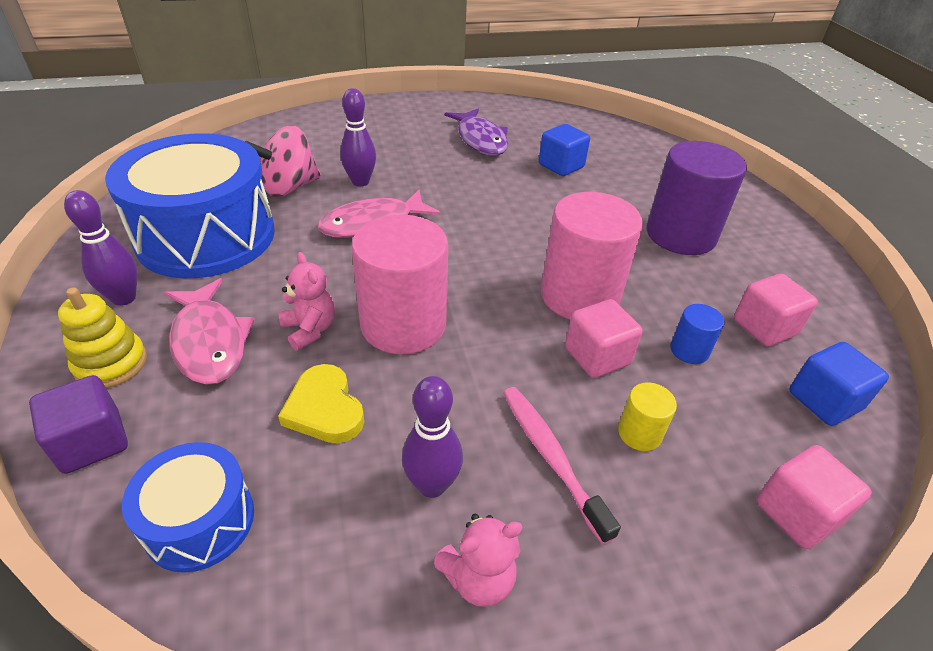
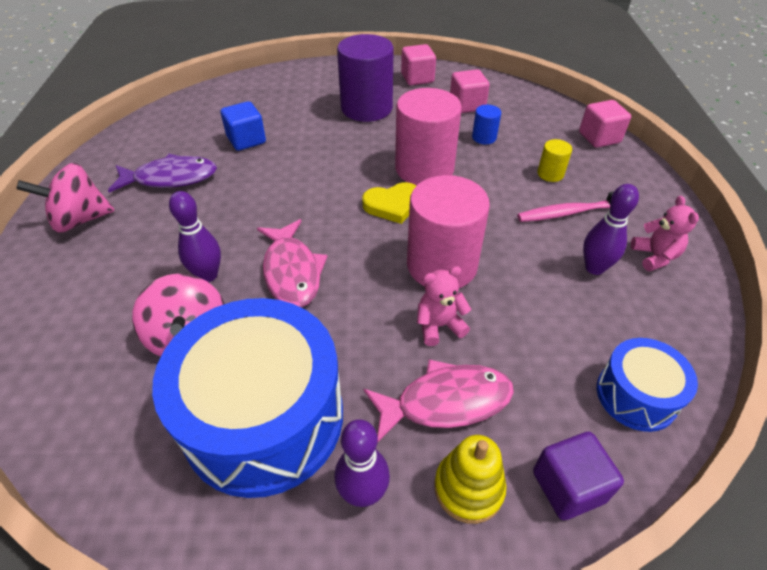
camera: 75 degrees left, 5 degrees up
(324, 409) = (530, 319): yellow heart -> yellow heart (392, 205)
(412, 115) = (80, 220): none -> pink spinning top
(597, 356) = (486, 175): pink cube -> pink cube (417, 78)
(824, 401) = (526, 105): blue cube -> none

